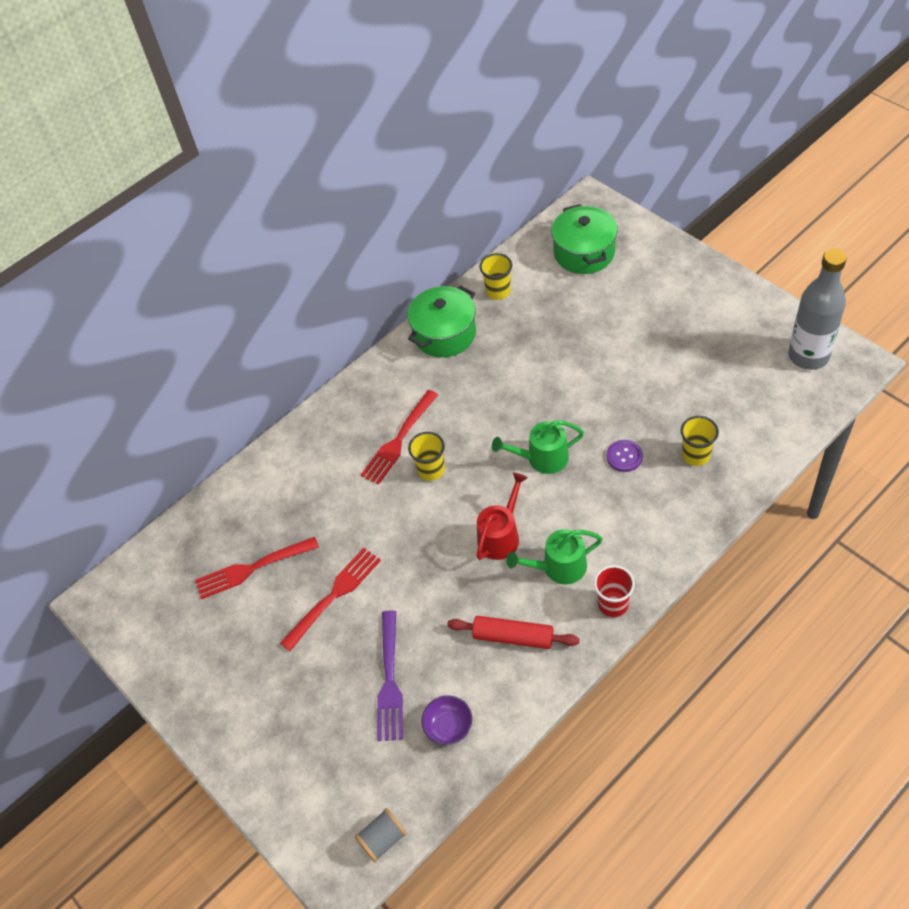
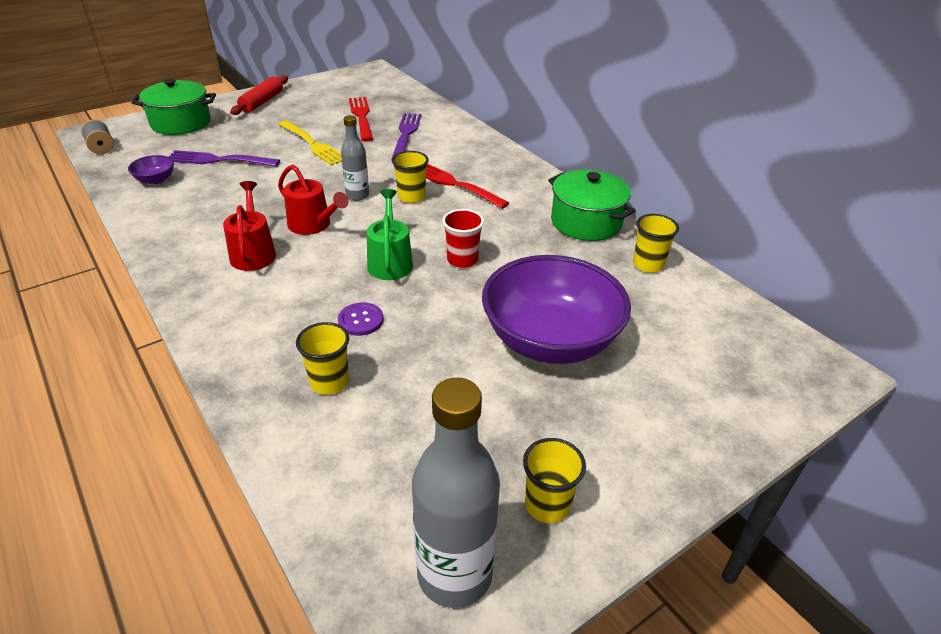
camera: 90 degrees right, 15 degrees down
(295, 509) = (406, 135): none -> purple fork
(333, 596) = (312, 144): red fork -> yellow fork
(438, 516) = (357, 195): none -> grey bottle
(513, 637) = (204, 218): red rolling pin -> red rolling pin (262, 102)
(559, 567) = (253, 253): green watering can -> red watering can
(584, 252) = (718, 346): green pot -> green pot (181, 123)
(608, 339) = (550, 340): none -> purple bowl
(613, 604) = (186, 279): red cup -> red cup (462, 260)
(748, 324) = (547, 505): none -> yellow cup

